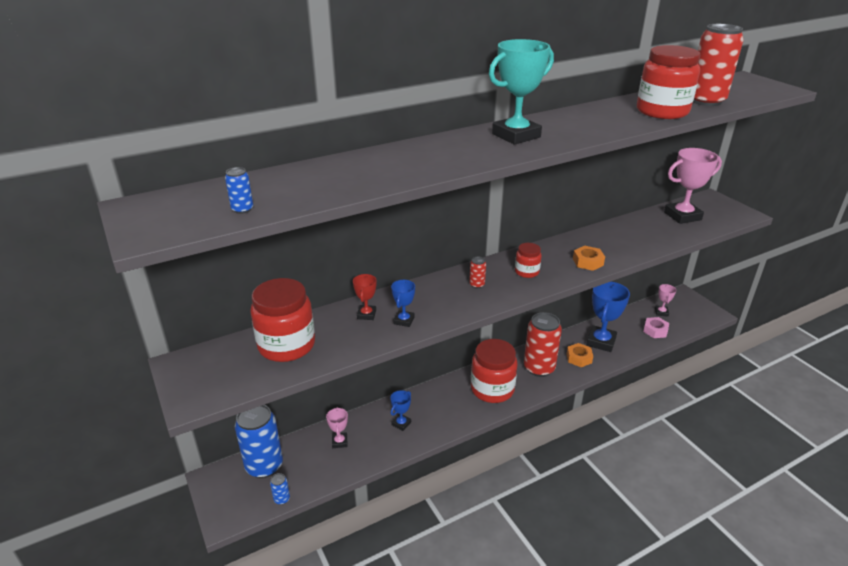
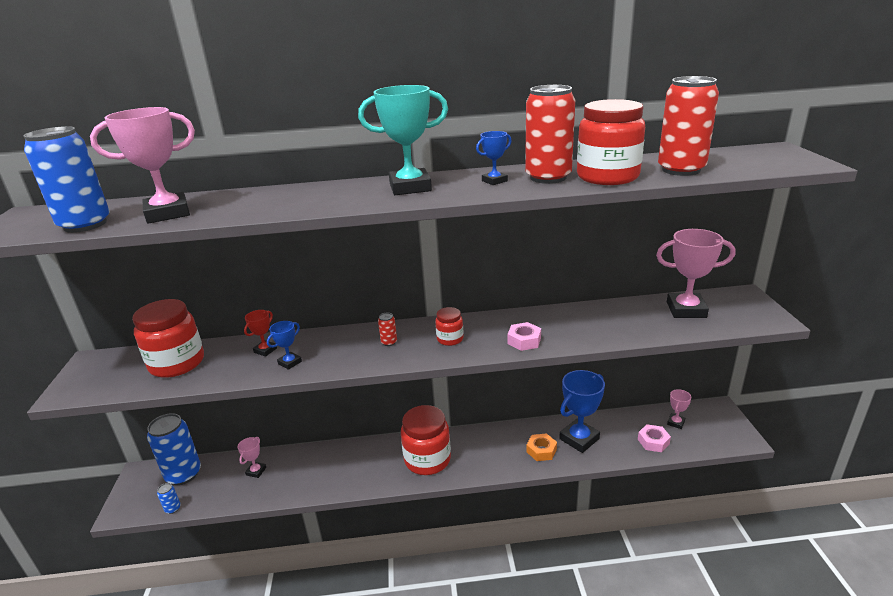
camera: 25 degrees right, 5 degrees down
(242, 209) = (85, 225): blue can -> blue can, size x2.42
(317, 186) = (168, 213): none -> pink trophy
(401, 423) = (319, 470): blue trophy -> blue trophy (494, 181)
(539, 368) = (491, 450): red can -> red can (548, 177)
(588, 262) = (524, 341): orange nut -> pink nut

